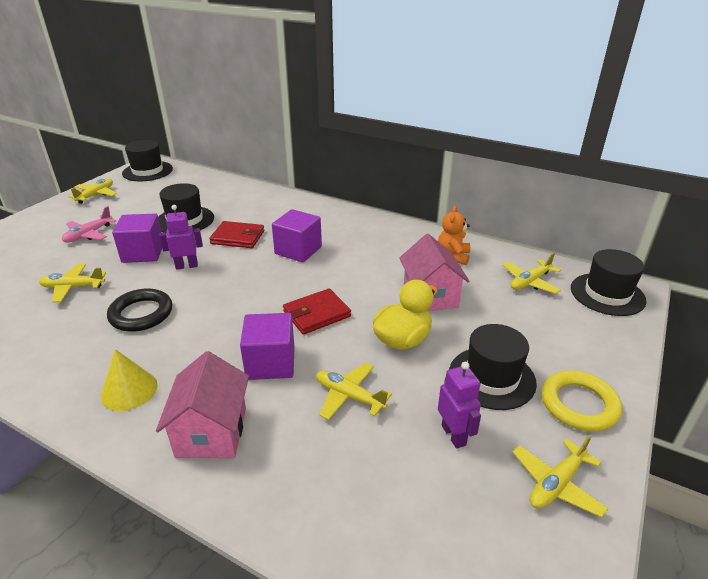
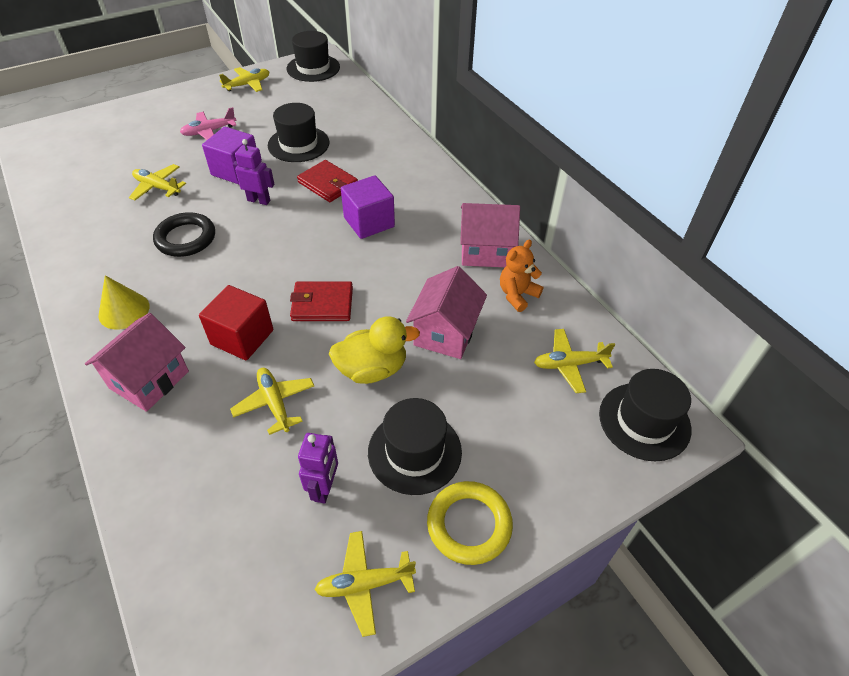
camera: 30 degrees right, 15 degrees up
(270, 363) = (242, 337): purple cube -> red cube
(404, 239) = (485, 251): none -> pink house

